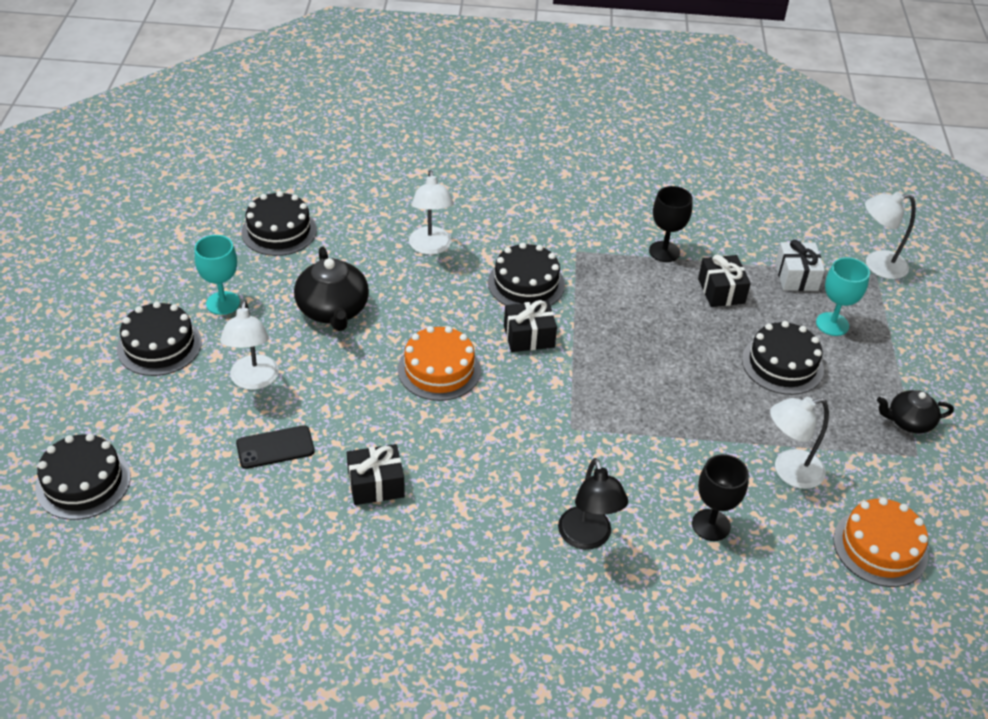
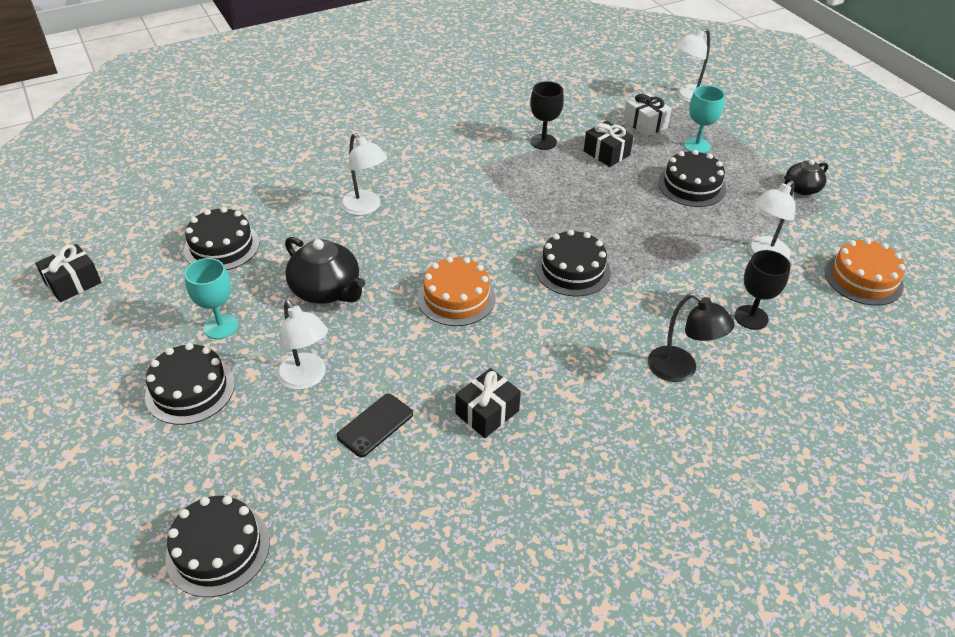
camera: 30 degrees left, 0 degrees up
(526, 284) = (465, 204): black cake -> black cake (572, 270)
(529, 336) = (502, 242): black gift -> black gift (73, 283)

